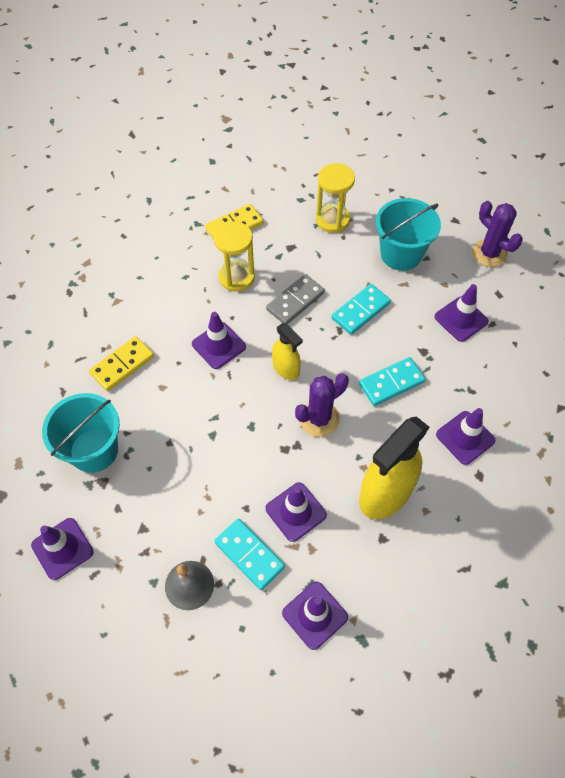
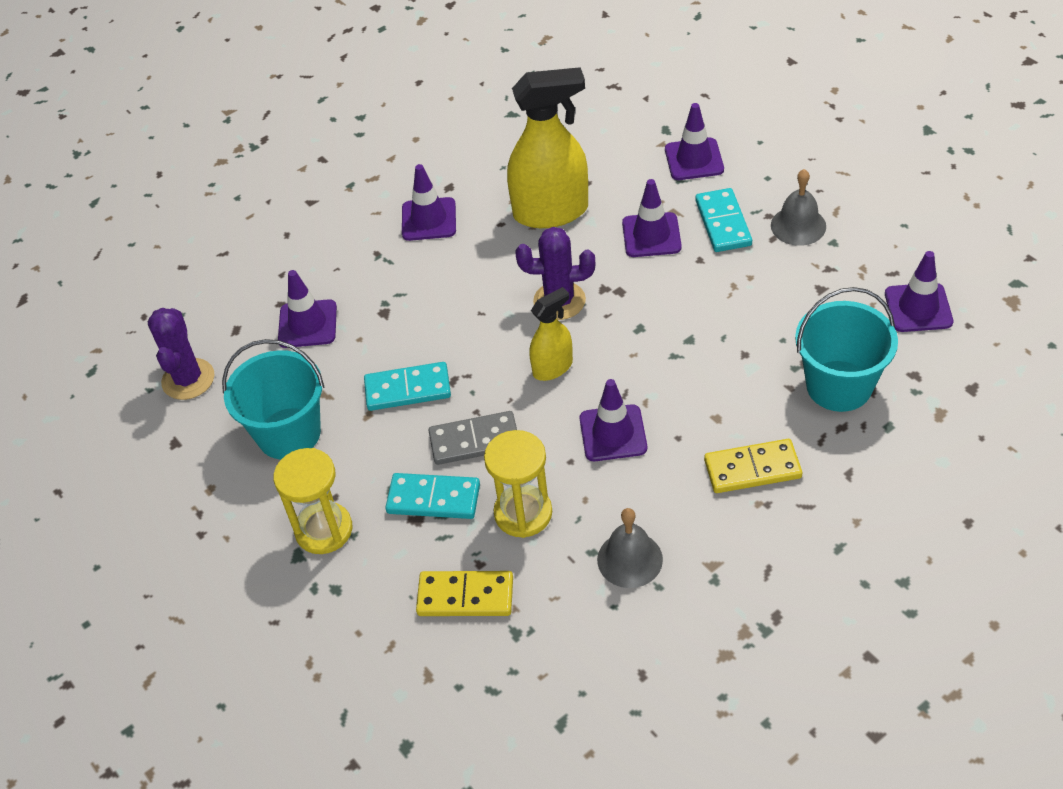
camera: 140 degrees left, 10 degrees down
(163, 282) = (630, 559): none -> grey bell
(286, 368) = (553, 367): yellow spray bottle -> yellow spray bottle turned 60 degrees clockwise
(391, 383) = (450, 298): turquoise domino -> turquoise domino (433, 499)

